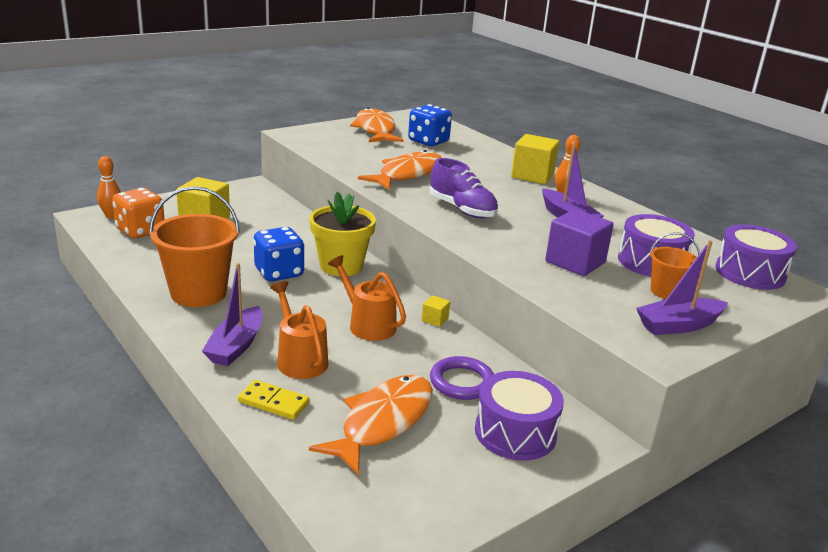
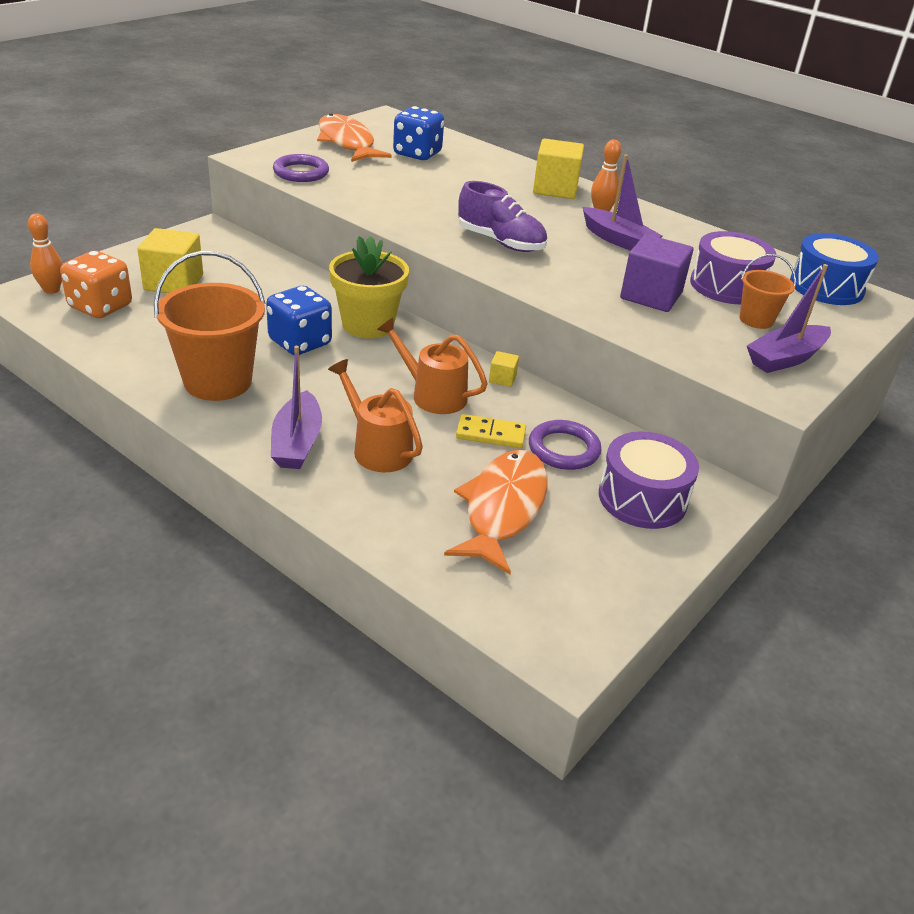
camera: 15 degrees left, 10 degrees up
(273, 402) = (374, 505): yellow domino -> yellow domino (490, 434)
(326, 147) = (301, 172): none -> purple ring
(407, 174) = (416, 201): orange fish -> none
(750, 273) = (826, 287): purple drum -> blue drum

